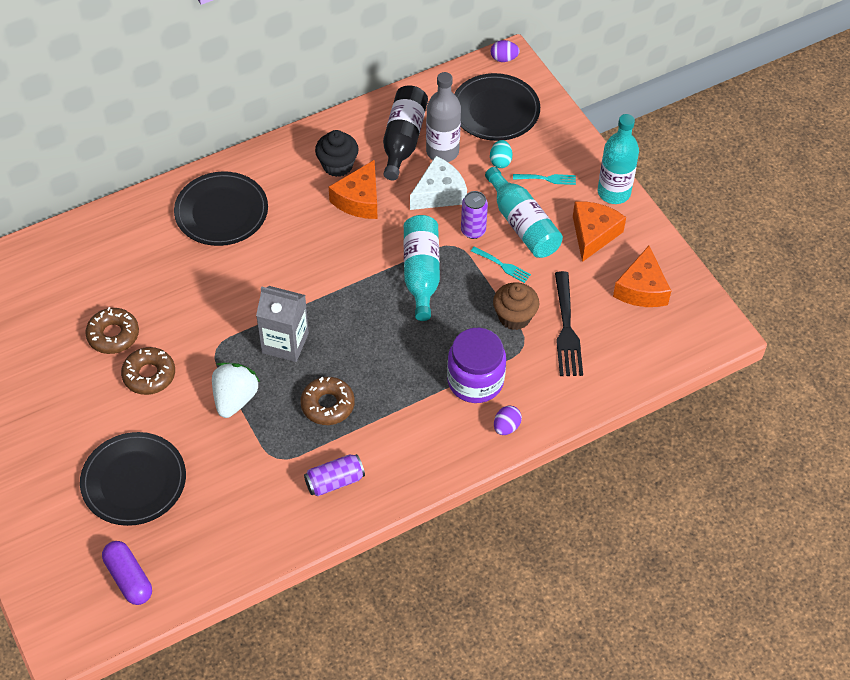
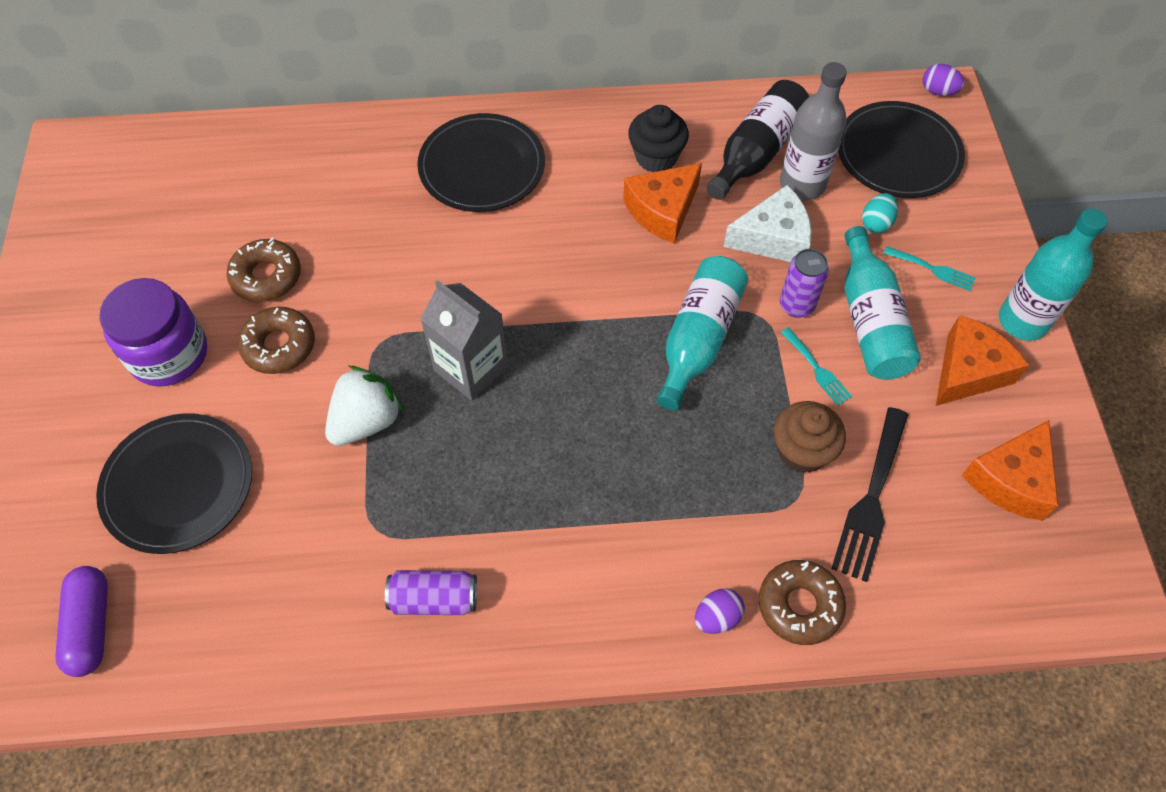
camera: 25 degrees right, 5 degrees up
(327, 405) = (482, 479): brown donut -> brown donut (799, 605)
(475, 381) = (703, 526): purple jar -> purple jar (169, 354)

